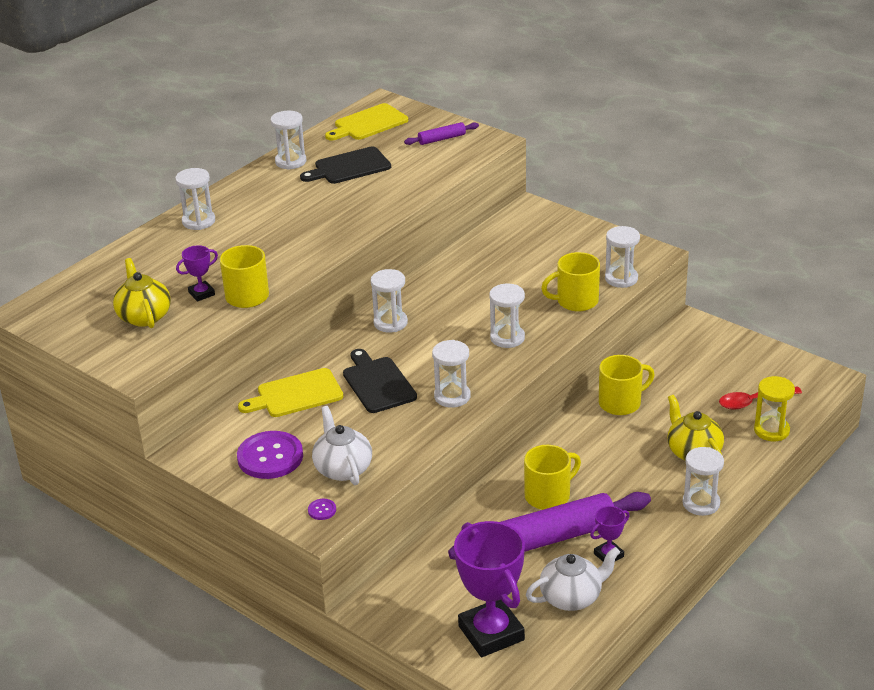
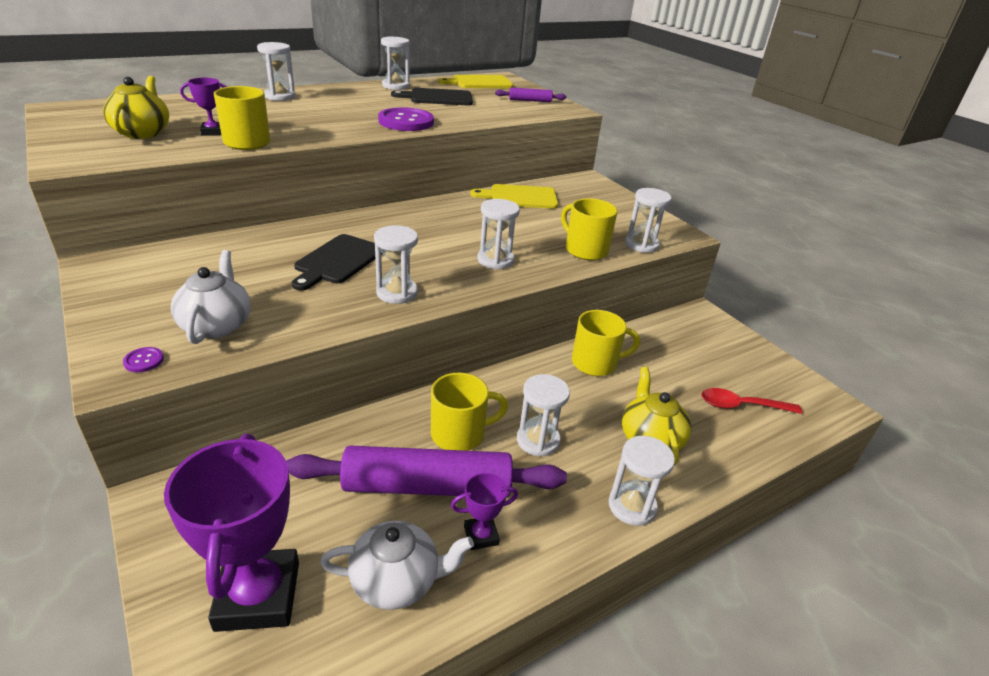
camera: 15 degrees right, 0 degrees up
(270, 457) = (163, 292): purple button -> purple button (406, 122)
(296, 394) = (254, 248): yellow cutting board -> yellow cutting board (520, 197)
(378, 383) = (337, 261): black cutting board -> black cutting board turned 150 degrees counterclockwise
(390, 323) = (398, 220): white hourglass -> white hourglass (538, 440)
(576, 301) = (585, 250): yellow mug -> yellow mug turned 45 degrees clockwise
(771, 430) = (753, 444): yellow hourglass -> none

